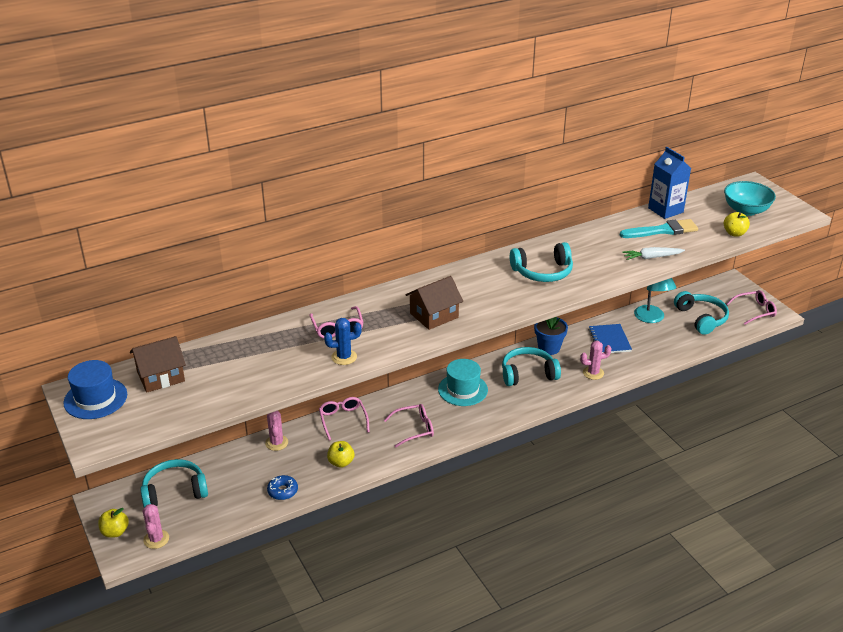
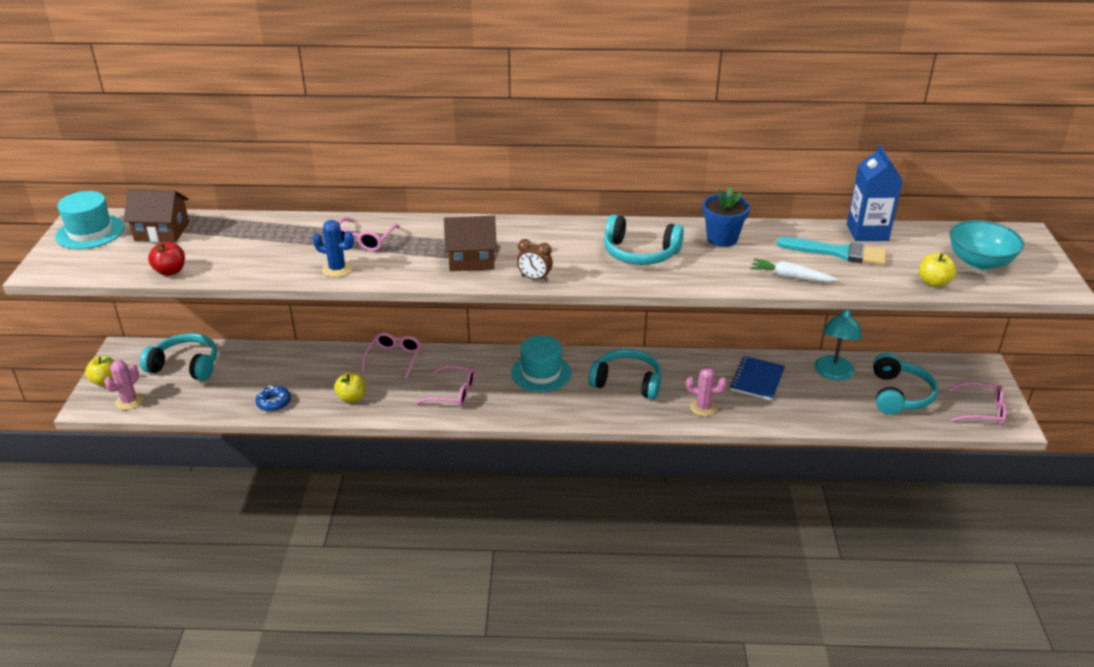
camera: 30 degrees right, 0 degrees up
(95, 398) = (90, 232): blue hat -> turquoise hat
(211, 406) = (170, 271): none -> red apple
(276, 443) = (313, 357): pink cactus -> none
(493, 314) = (534, 278): none -> brown clock
(549, 348) = (677, 364): blue flower pot -> blue flower pot (722, 238)

